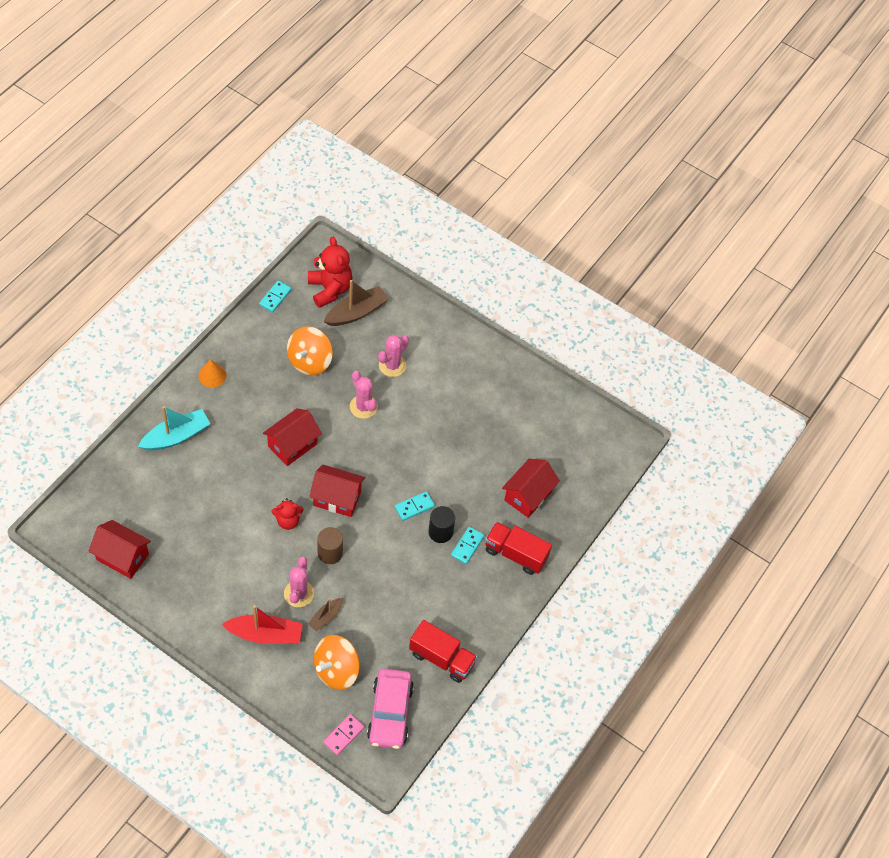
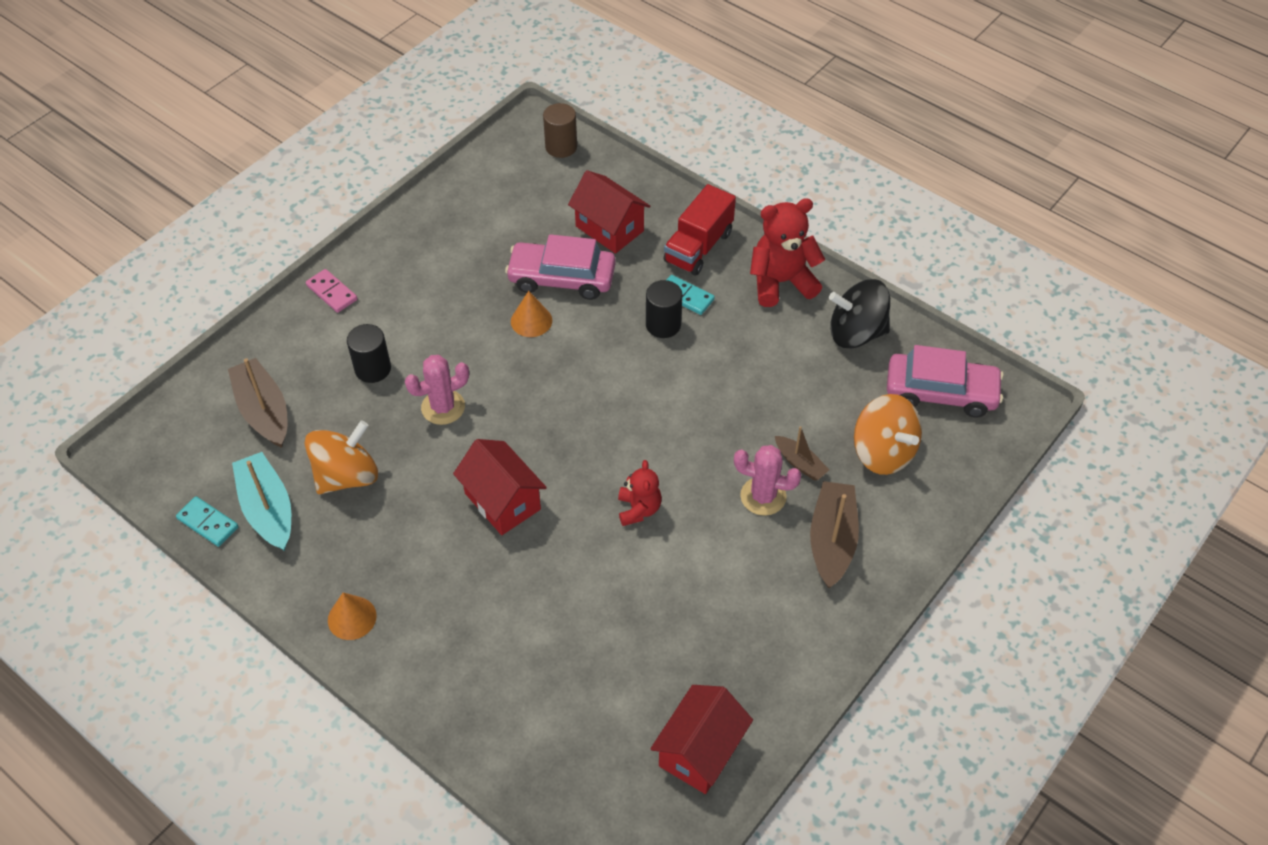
camera: 80 degrees left, 5 degrees down
(176, 436) = (468, 672): turquoise boat -> turquoise boat (268, 509)
(265, 634) = (832, 540): red boat -> brown boat
(310, 361) = (347, 476): orange spinning top -> orange spinning top turned 75 degrees counterclockwise
(330, 289) = (210, 445): red teddy bear -> red teddy bear (781, 282)
(330, 553) = (695, 456): brown cylinder -> brown cylinder (561, 147)
(337, 498) = (602, 445): red house -> none
(344, 735) = (980, 446): pink domino -> pink domino (332, 292)
(392, 365) = (373, 369): pink cactus -> black cylinder
(414, 507) = (621, 352): turquoise domino -> none
(438, 451) = (531, 321): none -> orange cone
(441, 658) = (856, 333): red truck -> black spinning top
(478, 468) = (561, 278): none -> pink car

